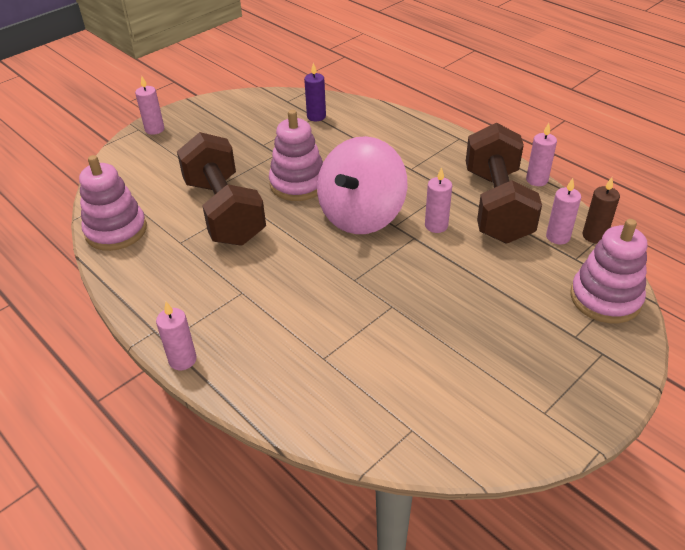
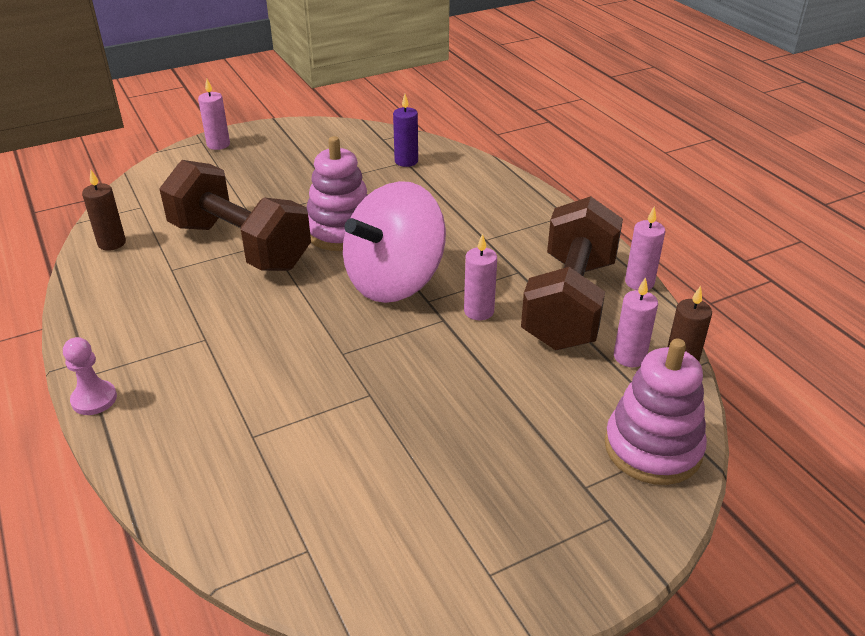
camera: 15 degrees right, 5 degrees down
(116, 231) = (112, 243): pink stacking toy -> brown candle
(182, 360) = (94, 399): pink candle -> pink pawn
(224, 211) = (240, 246): brown dumbbell -> brown dumbbell turned 45 degrees counterclockwise

